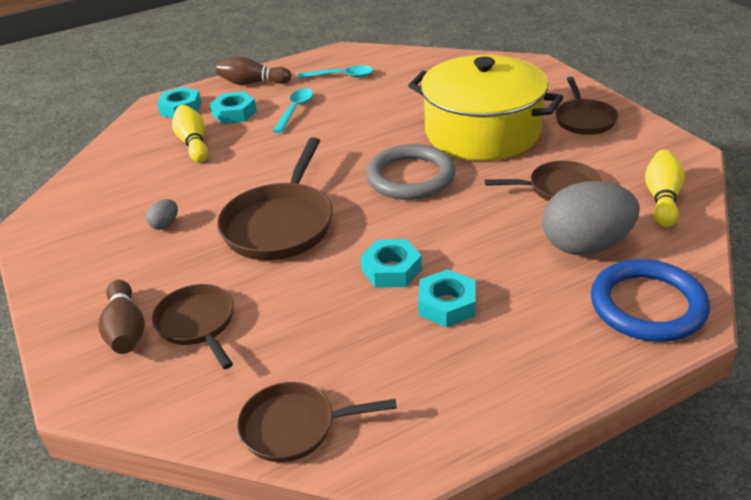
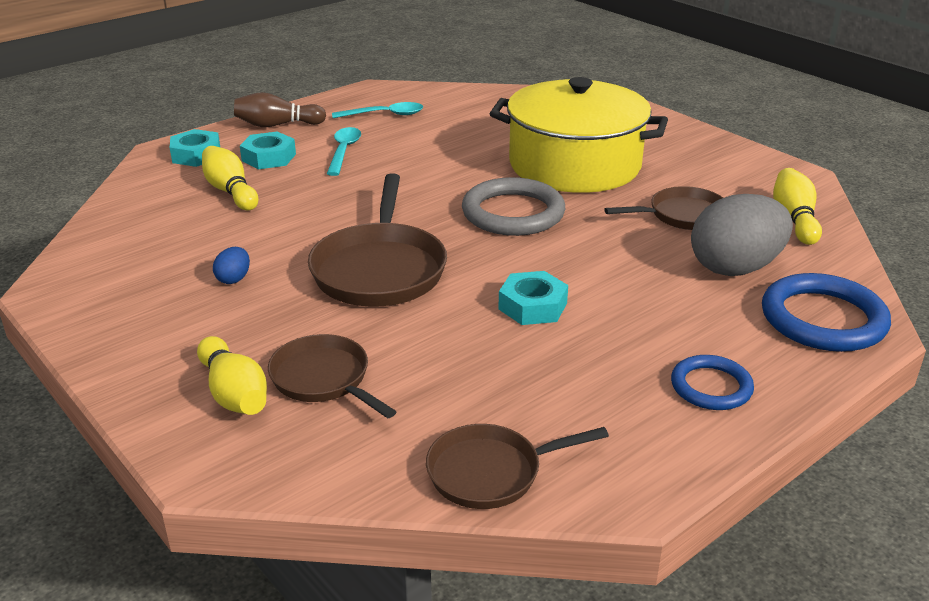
camera: 15 degrees left, 5 degrees down
(126, 330) = (234, 394): brown bowling pin -> yellow bowling pin
(165, 225) = (234, 279): grey egg -> blue egg
(447, 305) = (611, 335): turquoise nut -> none
(515, 365) = (711, 387): none -> blue ring
(584, 119) = (680, 148): brown pan -> none

